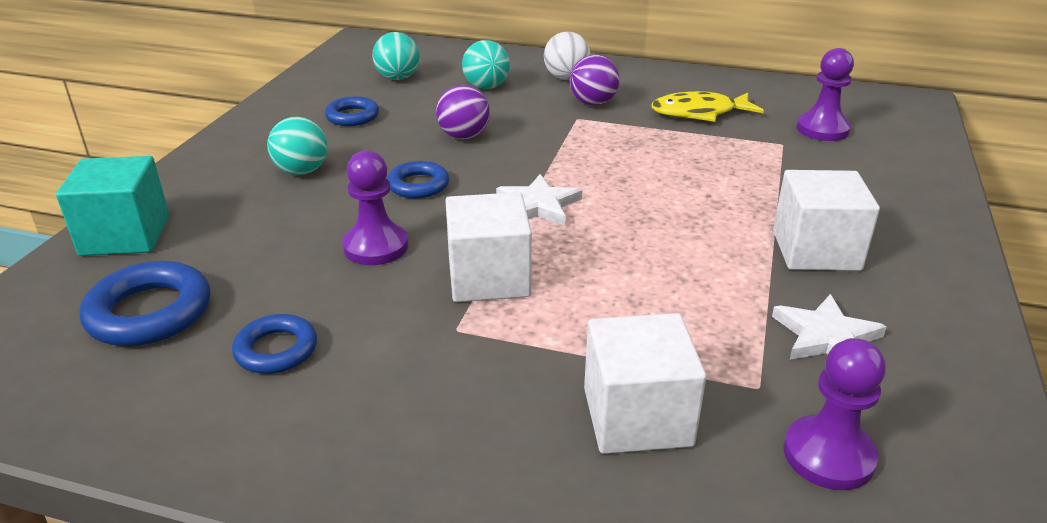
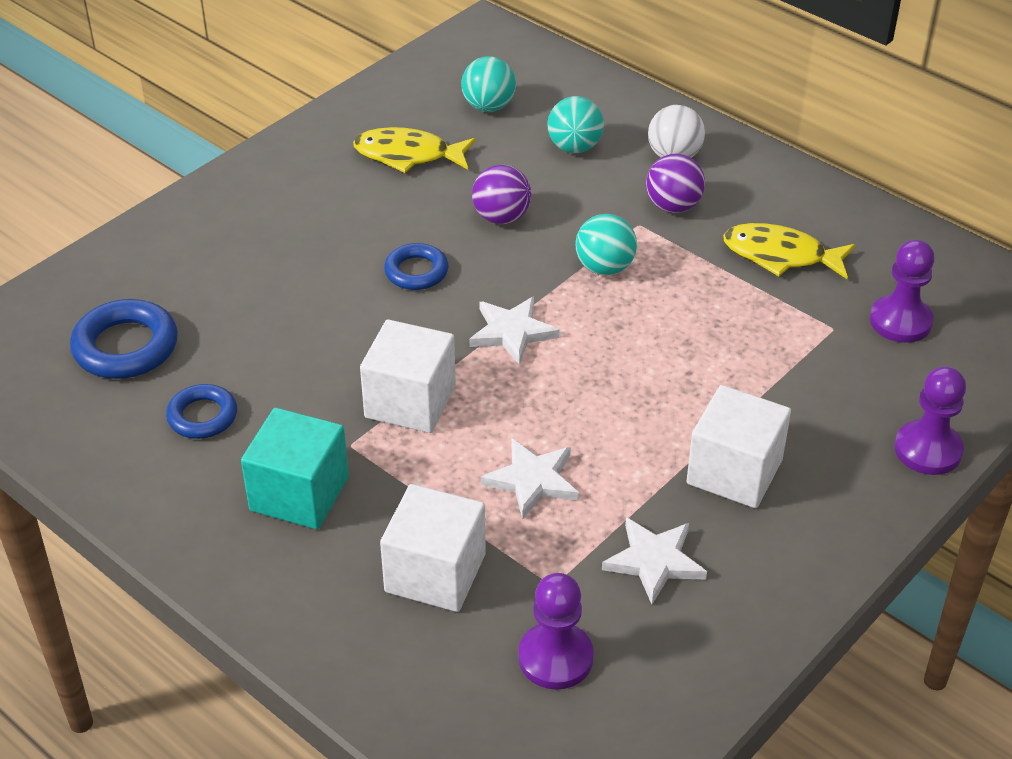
camera: 25 degrees right, 10 degrees up
(125, 235) = (138, 255): turquoise cube -> turquoise cube (299, 494)
(301, 171) = (320, 220): turquoise ball -> turquoise ball (604, 267)
(352, 116) = (408, 155): blue ring -> yellow fish
(376, 247) = (335, 335): purple pawn -> purple pawn (928, 450)
(657, 307) = (532, 480): none -> white star

